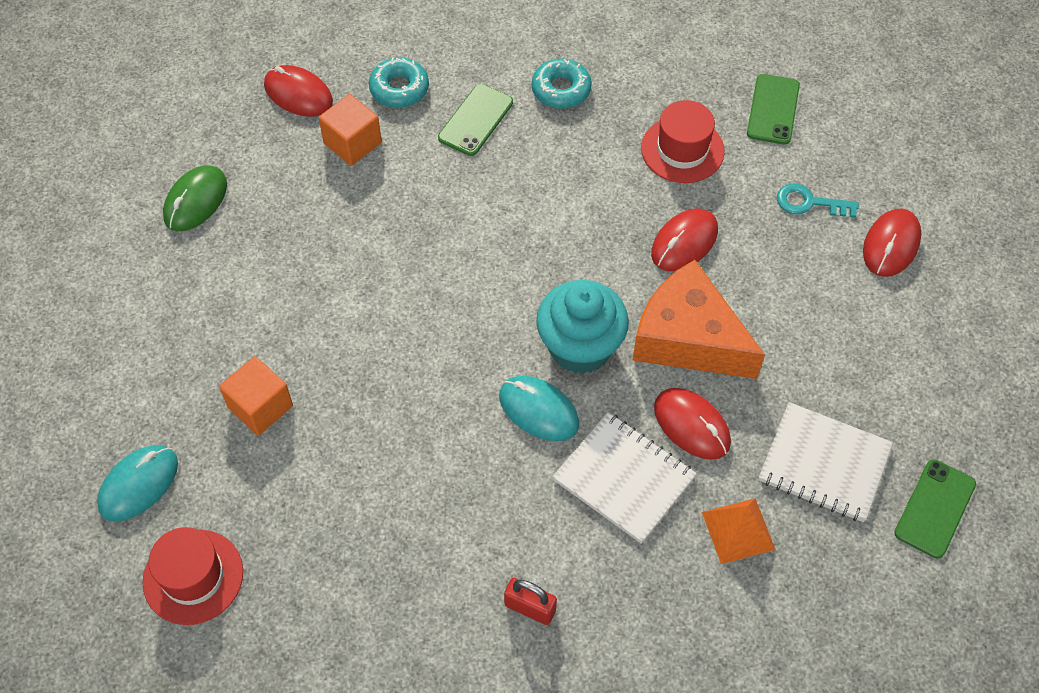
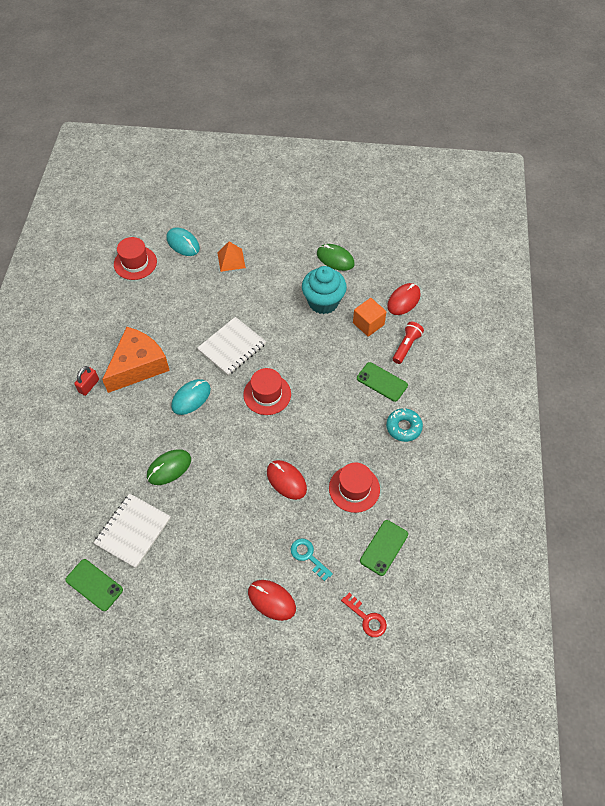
camera: 95 degrees right, 0 degrees up
(260, 407) = (213, 285): orange cube -> none
(399, 89) = (406, 346): turquoise donut -> red flashlight
(517, 286) = (267, 394): none -> red hat
(580, 347) = (225, 420): turquoise cupcake -> turquoise cupcake (323, 302)
(624, 478) = (145, 432): white notebook -> white notebook (232, 347)
(688, 338) = (222, 473): orange cheese -> orange cheese (138, 366)
(691, 425) = (169, 468): red mouse -> green mouse
(738, 530) = (105, 481): orange pyramid -> orange pyramid (231, 260)
(773, 109) = (384, 547): green phone -> green phone turned 75 degrees counterclockwise
(809, 203) = (308, 556): turquoise key -> turquoise key turned 60 degrees counterclockwise
(885, 126) = (367, 618): none -> red key

